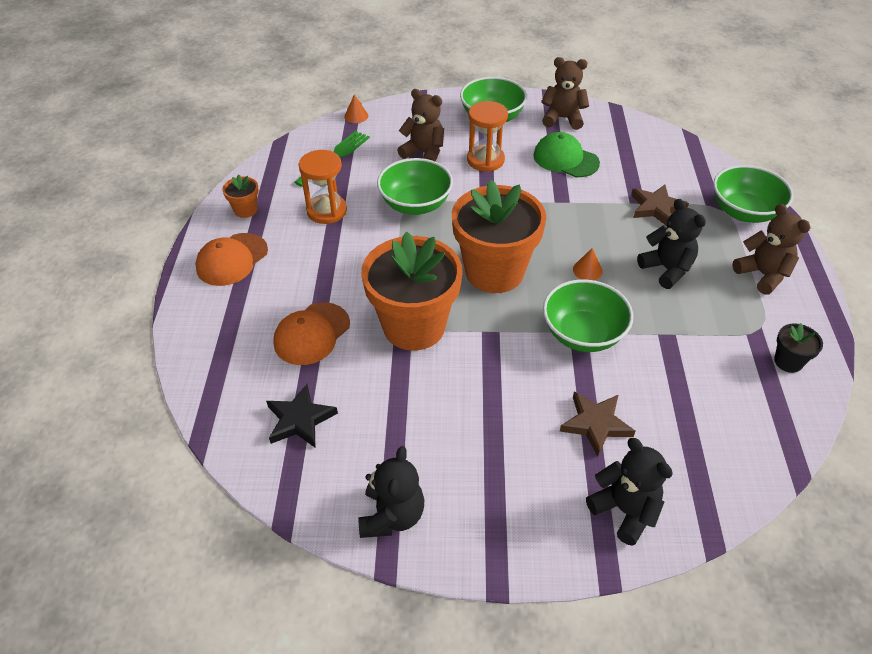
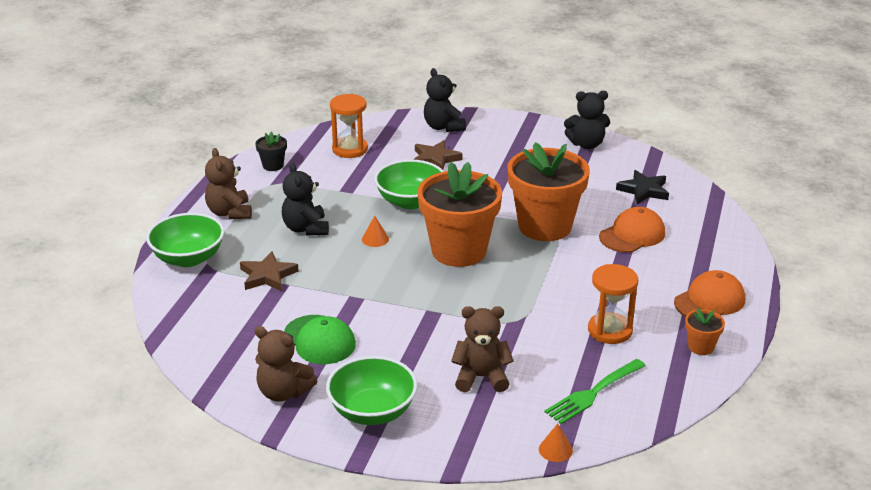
camera: 165 degrees left, 15 degrees down
(392, 516) = (586, 144): black teddy bear -> black teddy bear turned 120 degrees counterclockwise
(415, 204) = (511, 321): green bowl -> none
(424, 153) = (481, 377): brown teddy bear -> brown teddy bear turned 135 degrees clockwise
(485, 160) = (412, 355): orange hourglass -> orange hourglass (350, 149)

